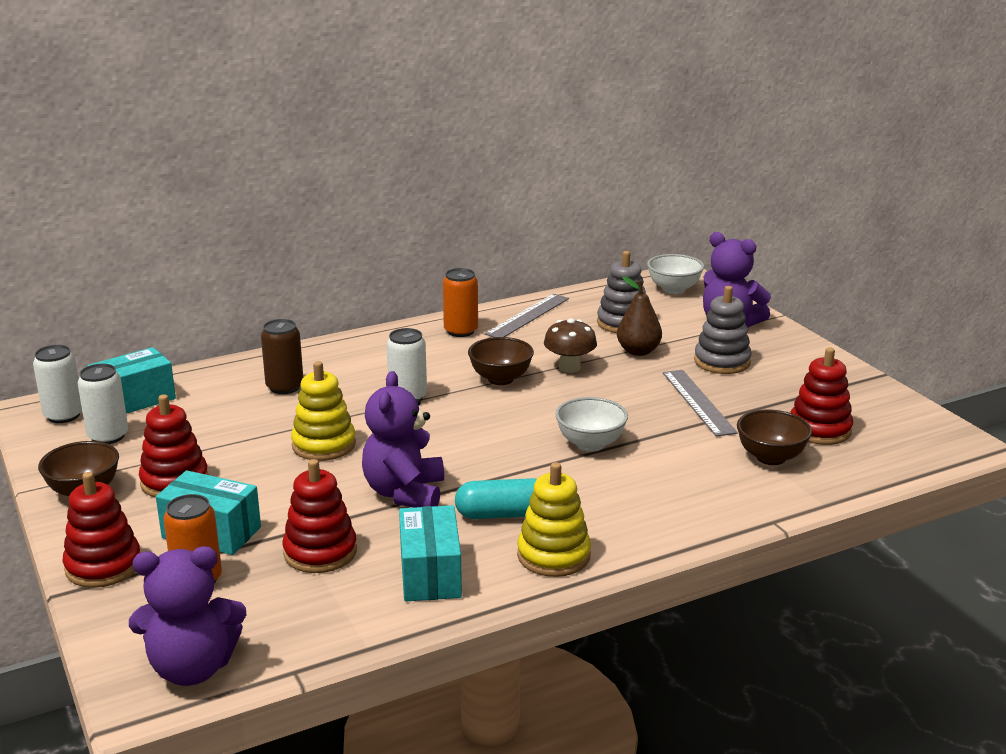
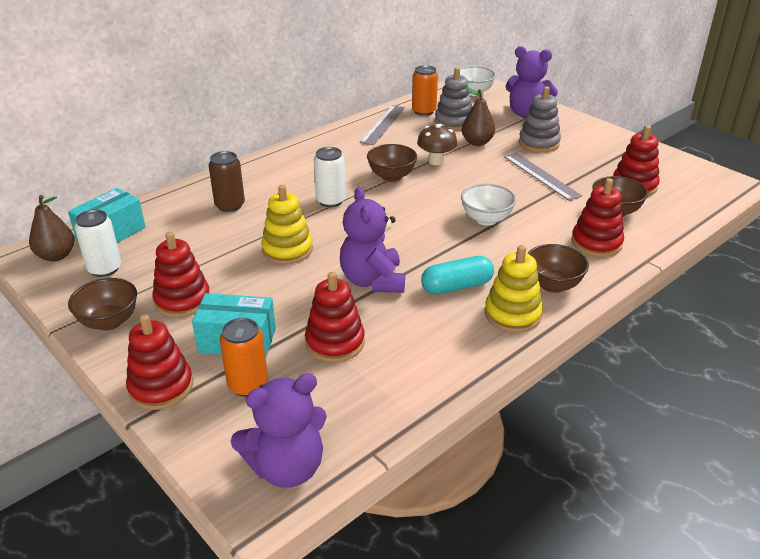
camera: 15 degrees left, 10 degrees up
(64, 415) = (56, 256): white can -> brown pear
(430, 573) = (430, 346): turquoise box -> none
(461, 331) = (340, 142): orange can -> orange can (424, 111)
(627, 531) = (552, 285): none -> brown bowl
(718, 491) = (596, 243): none -> red stacking toy

